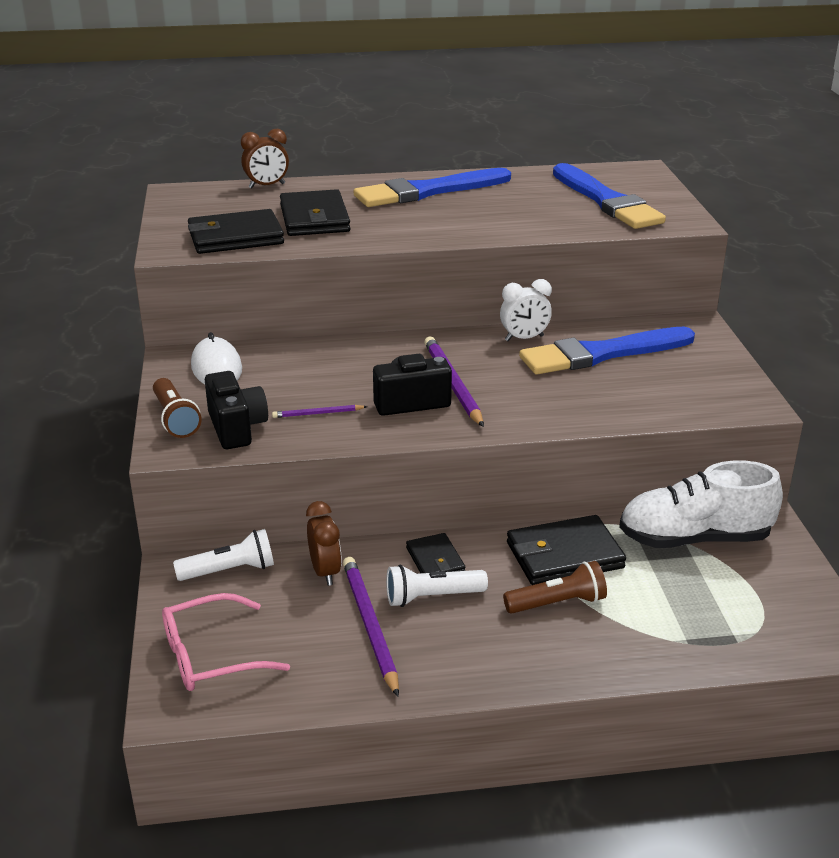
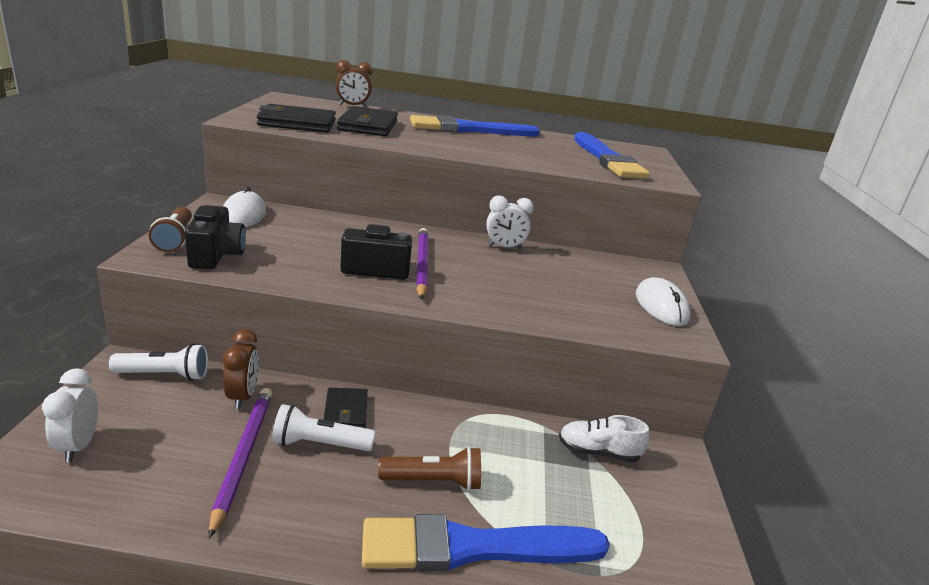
camera: 10 degrees right, 5 degrees down
(210, 656) = (78, 446): pink glasses -> white clock
(317, 413) = (291, 260): purple pencil -> none
(564, 555) = (466, 436): black wallet -> none
(601, 354) = (563, 271): blue brush -> blue brush (473, 547)
(694, 538) = (598, 452): white shoe -> white shoe, size x0.55
(716, 372) = (661, 306): none -> white mouse

